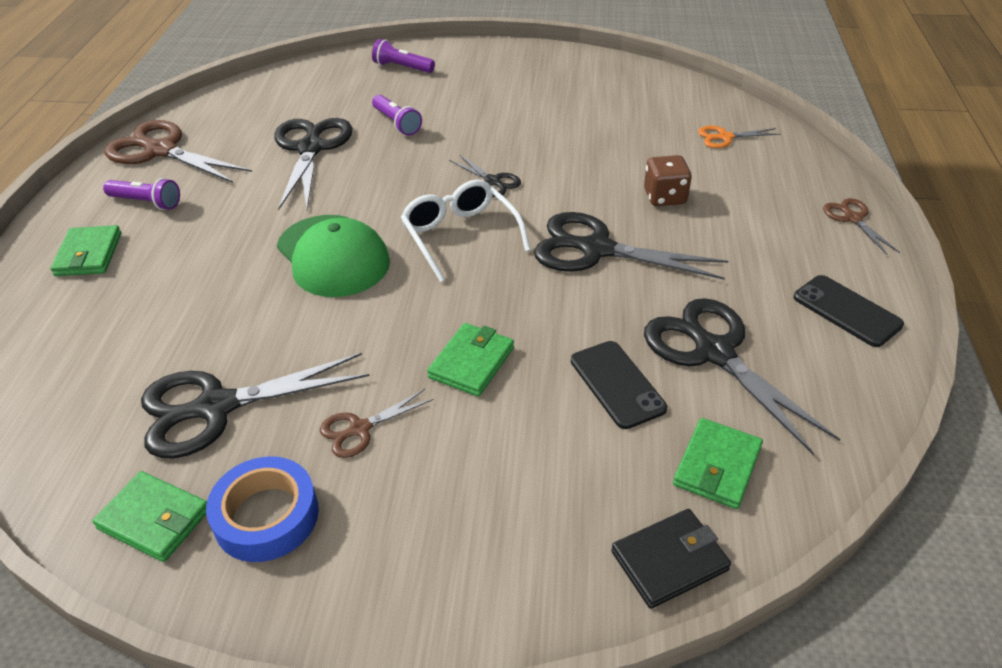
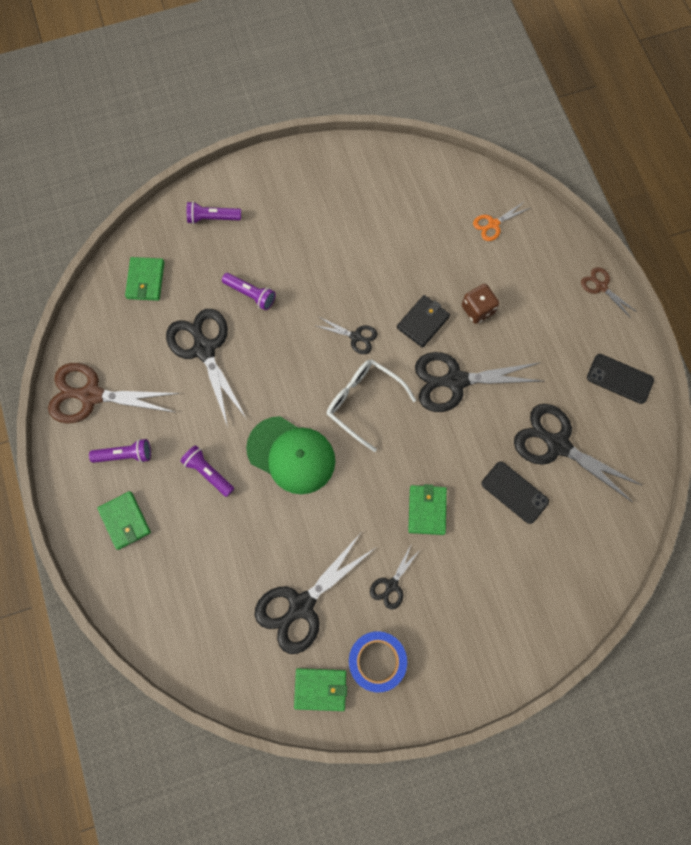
camera: 25 degrees left, 30 degrees up
(221, 243) = (208, 473): none -> purple flashlight
(360, 429) = (391, 585): brown scissors -> black scissors
(669, 561) = (584, 598): black wallet -> black wallet (423, 322)
(717, 466) = (587, 528): green wallet -> green wallet (145, 280)

